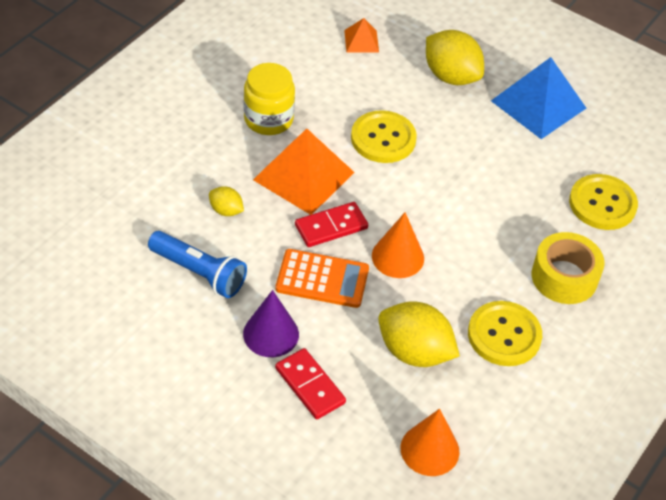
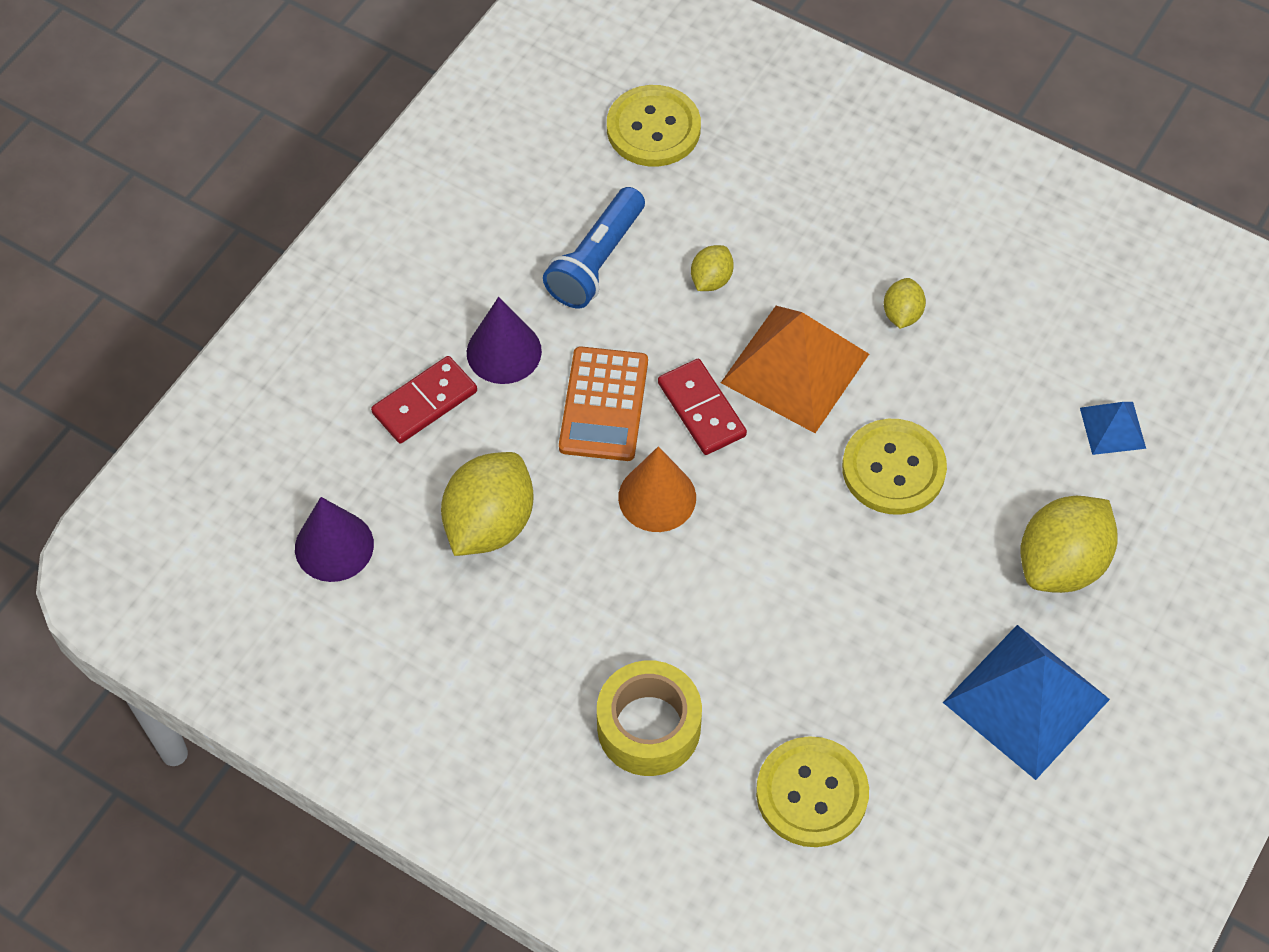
camera: 90 degrees right, 10 degrees up
(268, 119) = (902, 314): yellow jar -> yellow lemon
(361, 41) = (1112, 428): orange pyramid -> blue pyramid
(429, 449) = (334, 546): orange cone -> purple cone
(504, 335) = (529, 639): yellow button -> yellow button (653, 128)

